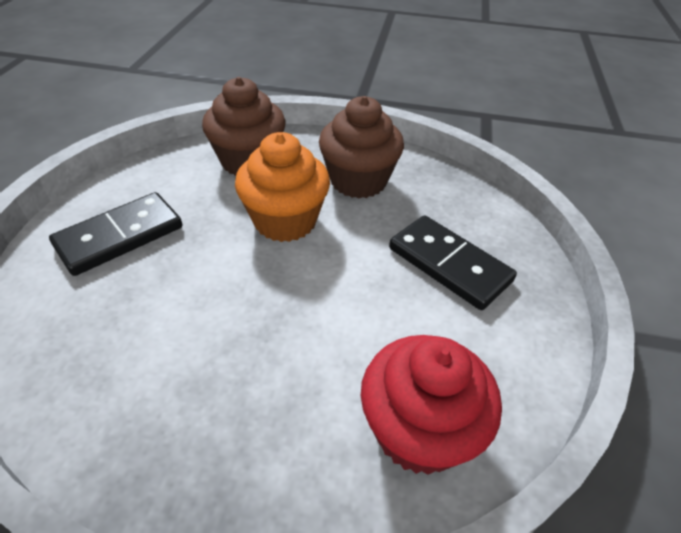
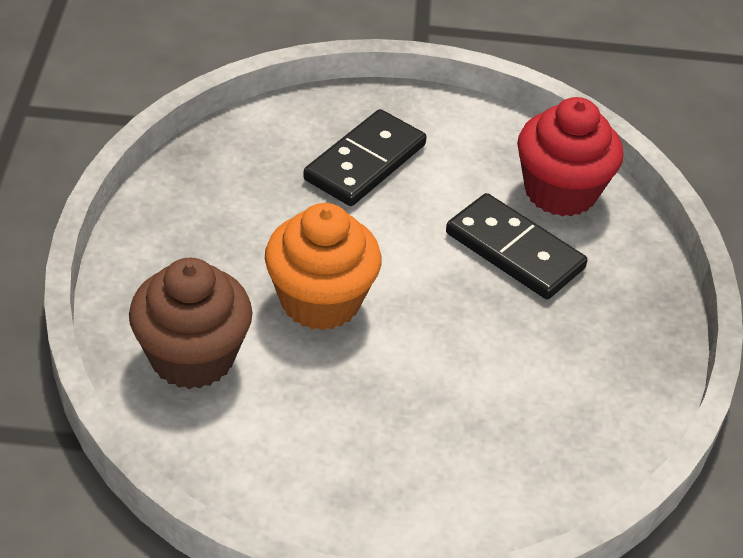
camera: 100 degrees left, 0 degrees up
(120, 236) = (384, 461): black domino -> black domino (514, 250)
(358, 181) = (225, 236): brown cupcake -> none

